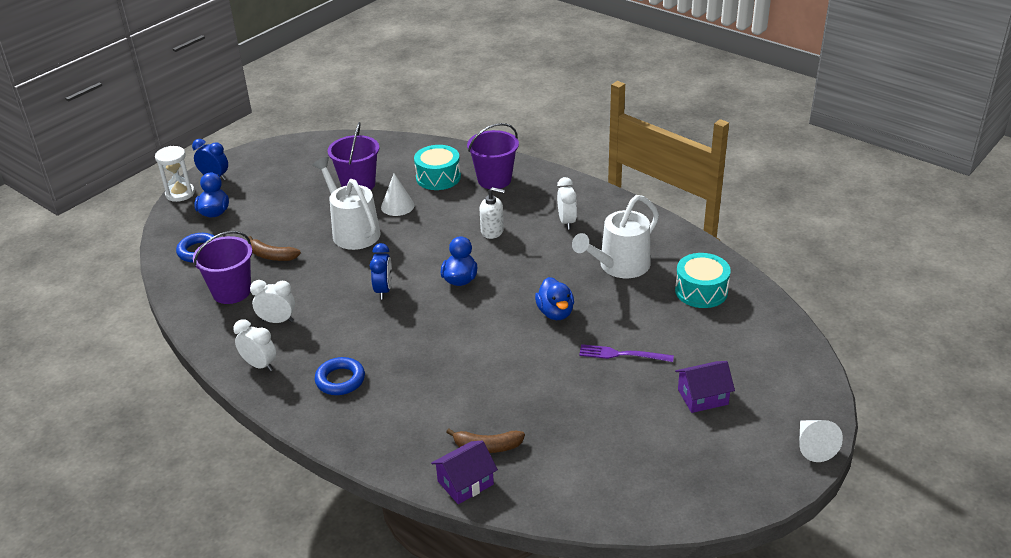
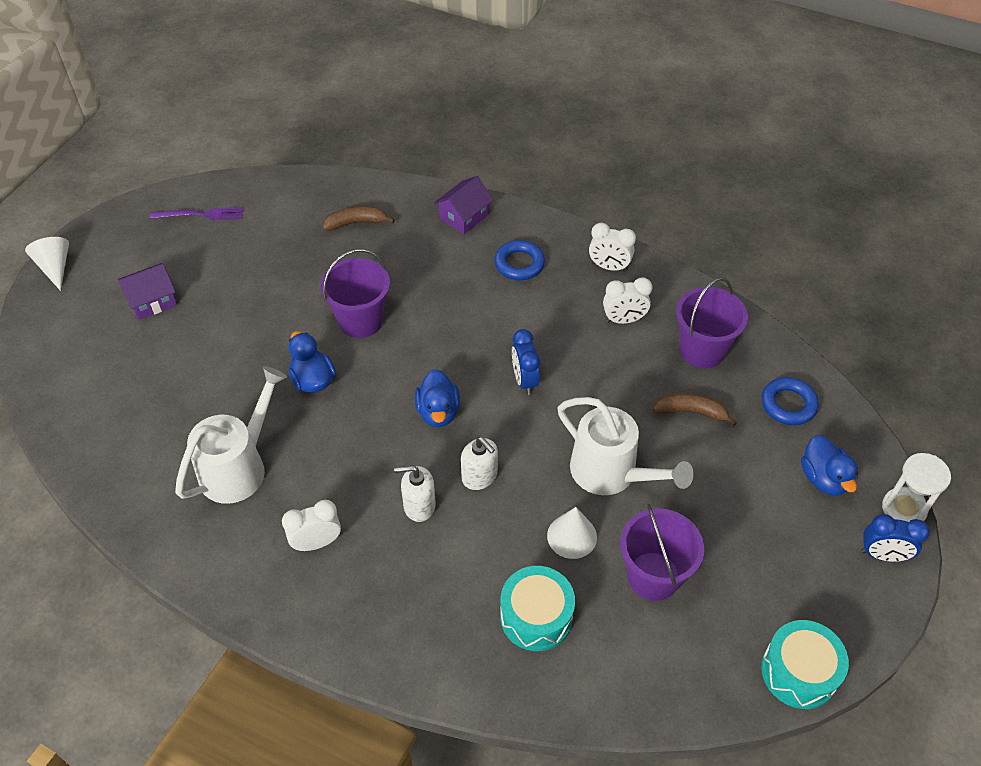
camera: 165 degrees right, 15 degrees up
(444, 240) = (479, 476): none -> white soap dispenser
(465, 483) = (367, 191): purple house -> purple house (464, 216)
(494, 180) = (444, 626): purple bucket -> purple bucket (360, 320)
(566, 222) = (317, 543): white clock -> white clock turned 90 degrees clockwise
(622, 354) = (234, 336): purple fork -> purple fork (200, 214)
(701, 291) = (136, 441): turquoise drum -> turquoise drum (799, 672)

